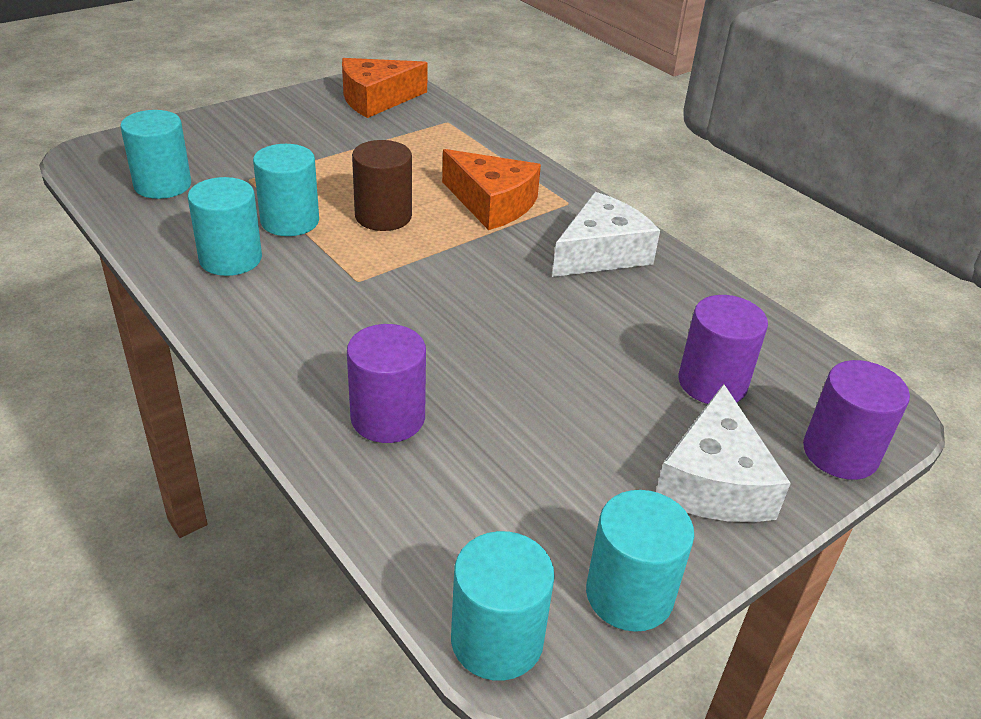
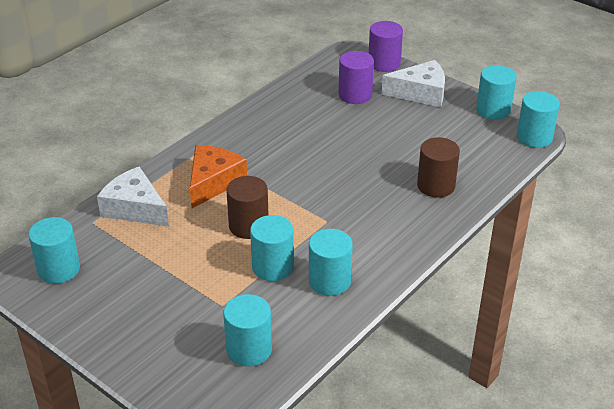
camera: 100 degrees left, 0 degrees up
(376, 99) = (59, 269): orange cheese -> turquoise cylinder
(388, 417) = (436, 186): purple cylinder -> brown cylinder
(601, 253) = (255, 134): white cheese -> white cheese (135, 208)

